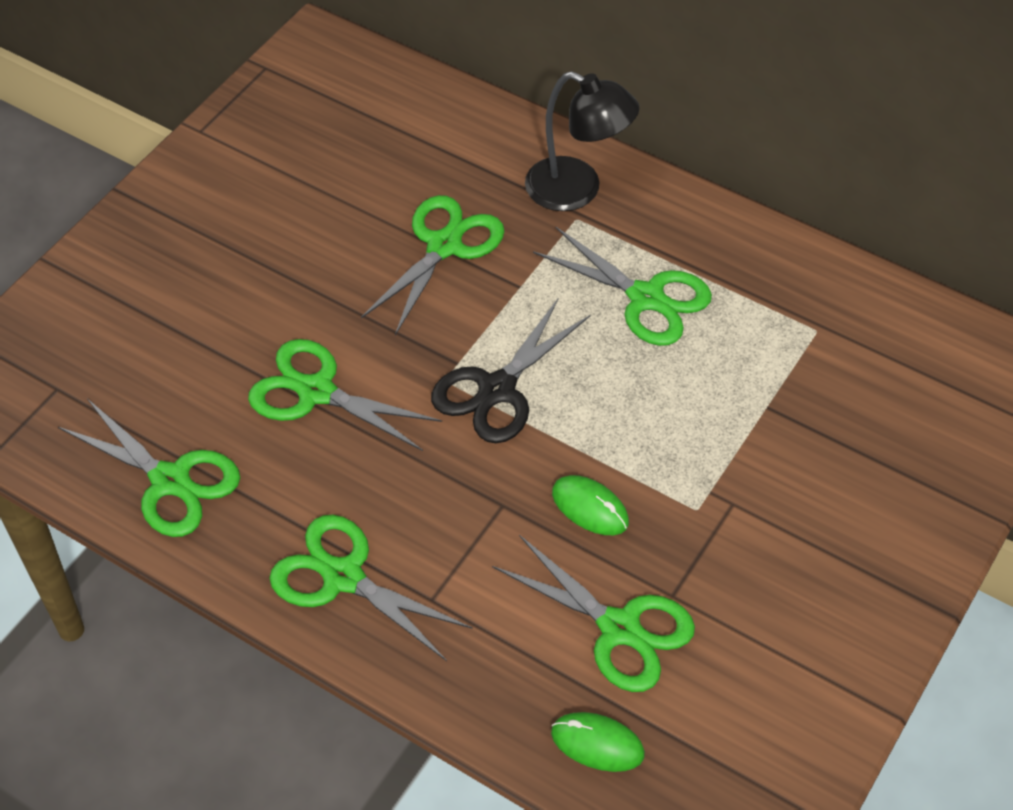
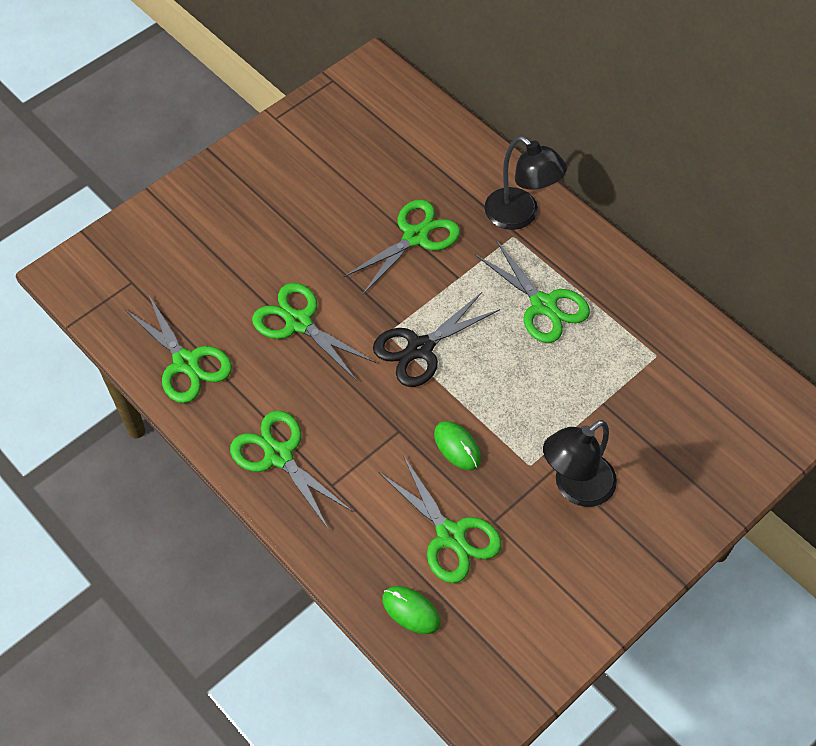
camera: 15 degrees right, 5 degrees up
(767, 525) = (575, 487): none -> black lamp

